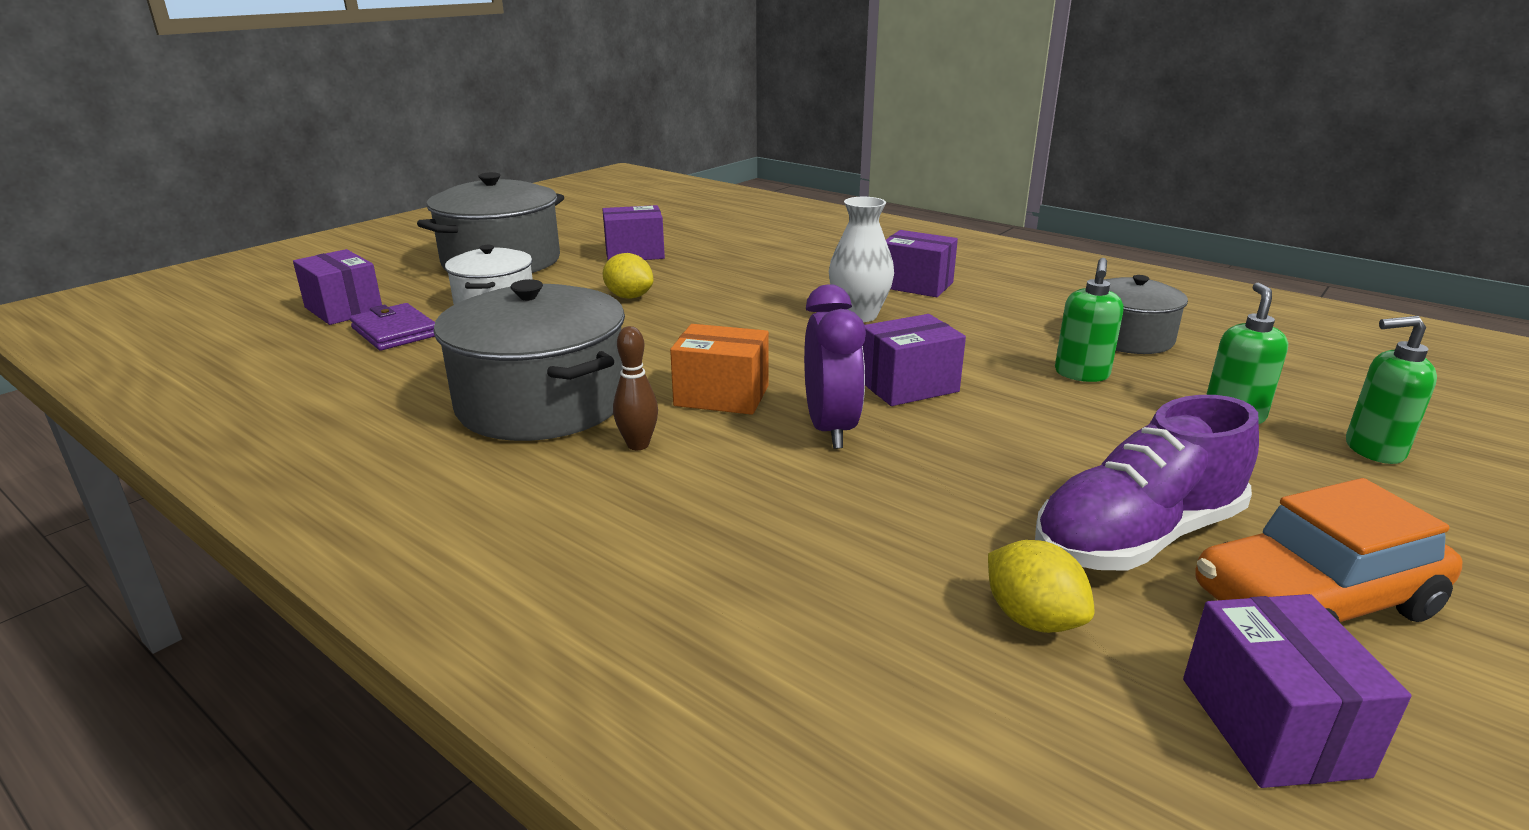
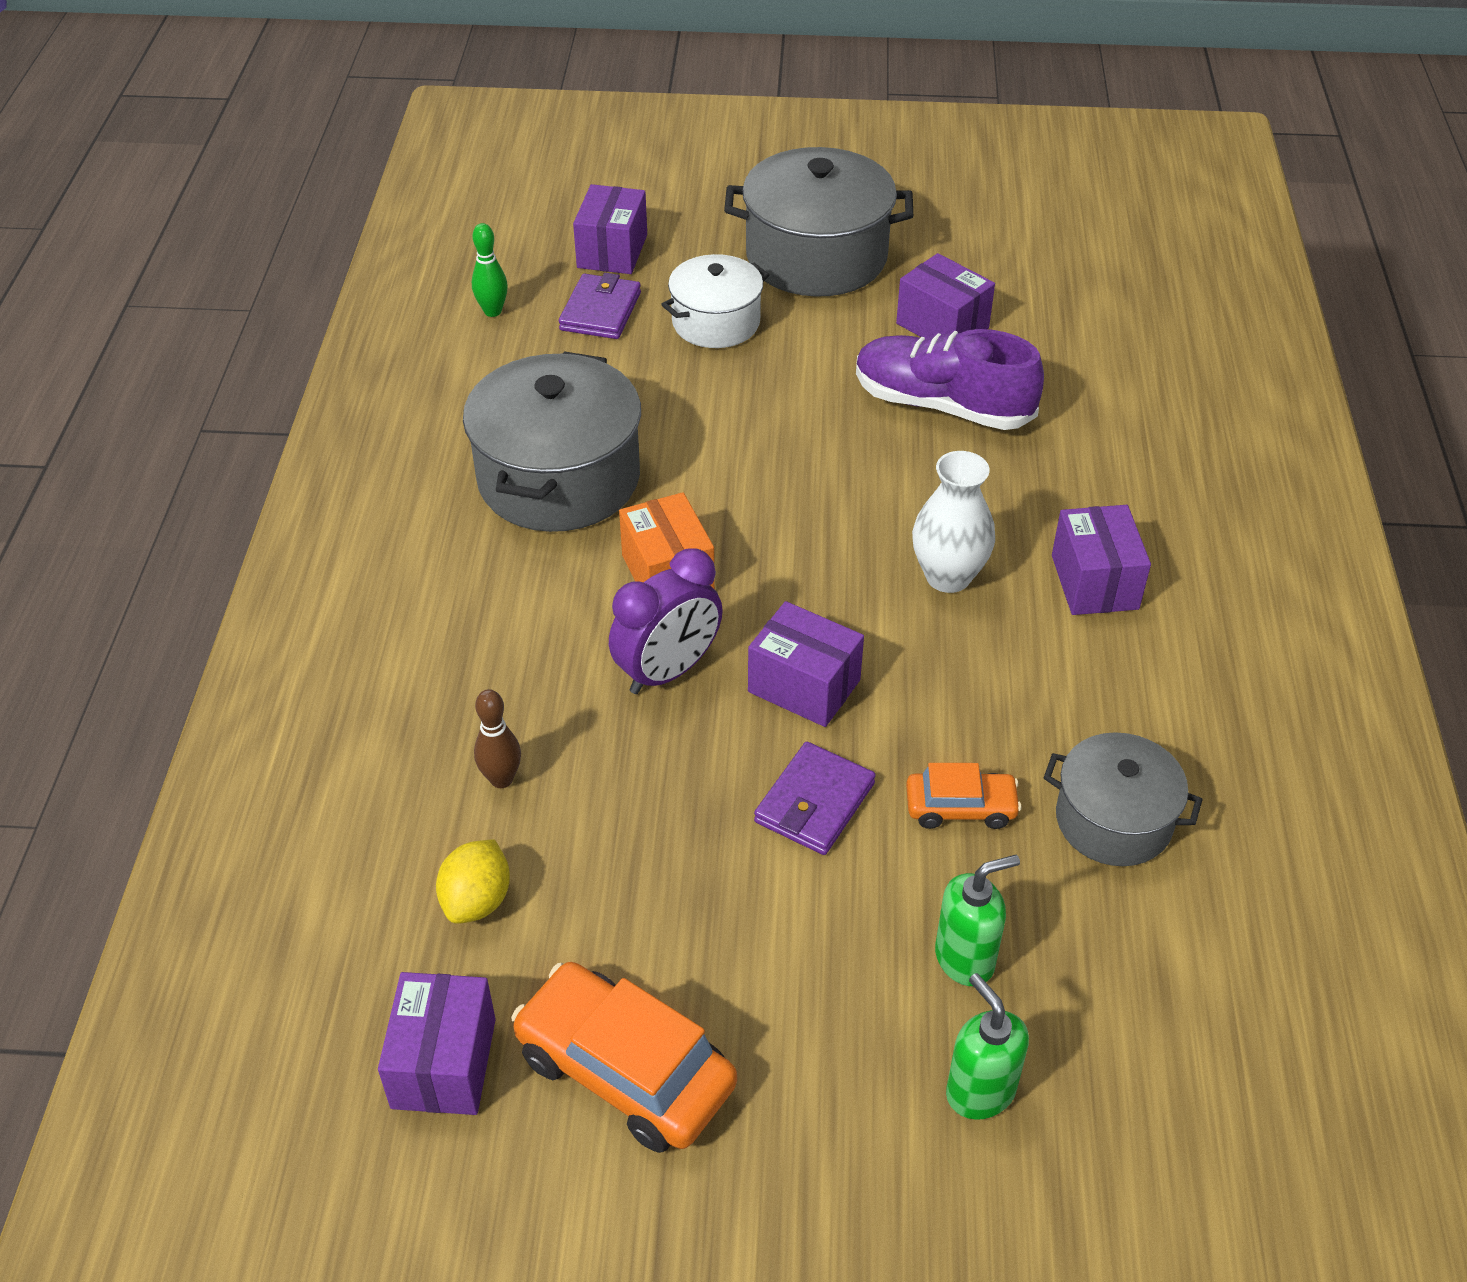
camera: 55 degrees right, 20 degrees up
(295, 368) = (492, 311): none -> green bowling pin
(629, 297) = (821, 393): yellow lemon -> none
(638, 445) = (541, 572): brown bowling pin -> brown bowling pin (501, 779)
(1035, 419) = (814, 803): none -> purple wallet
(1081, 374) = (960, 807): green soap dispenser -> orange car
(1137, 537) = (642, 934): purple shoe -> purple shoe (942, 405)
(1272, 726) = (444, 1063): purple box -> purple box turned 45 degrees counterclockwise

